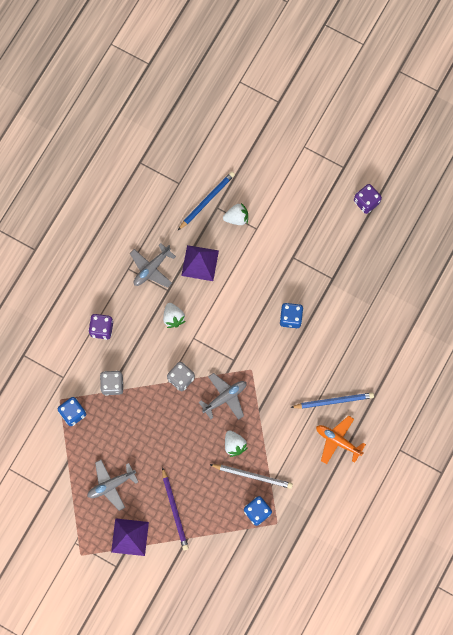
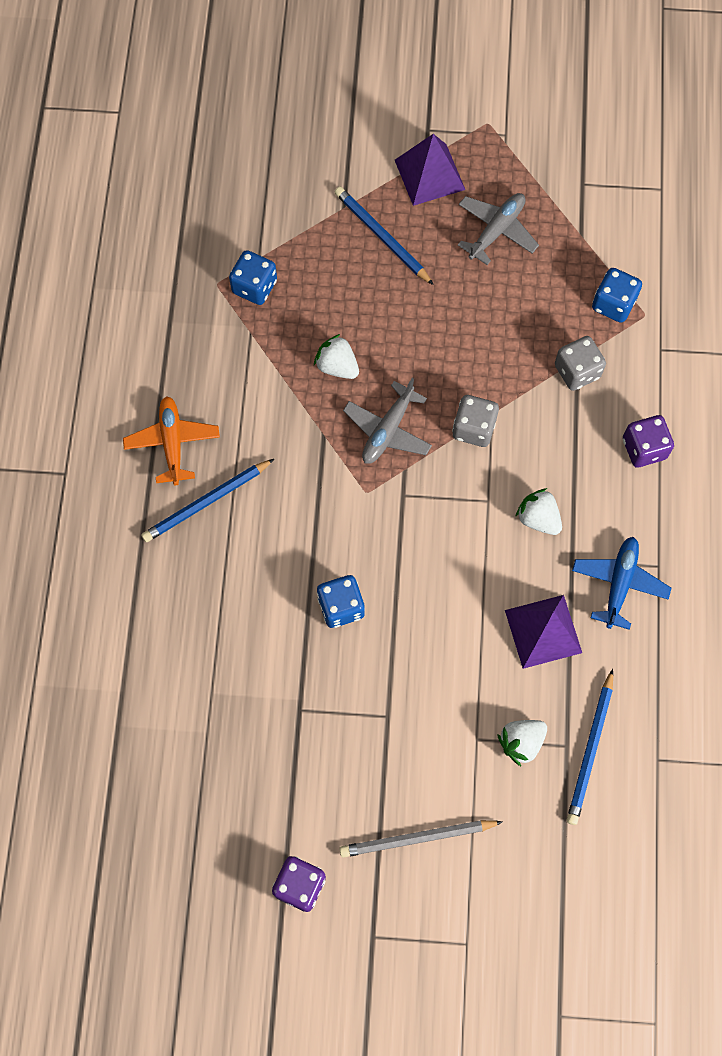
camera: 155 degrees right, 5 degrees down
(152, 268) = (619, 584): grey plane -> blue plane
(175, 510) = (382, 237): purple pencil -> blue pencil
(252, 475) = (286, 334): grey pencil -> grey pencil (417, 838)
(338, 441) = (172, 443): orange plane -> orange plane turned 105 degrees counterclockwise

